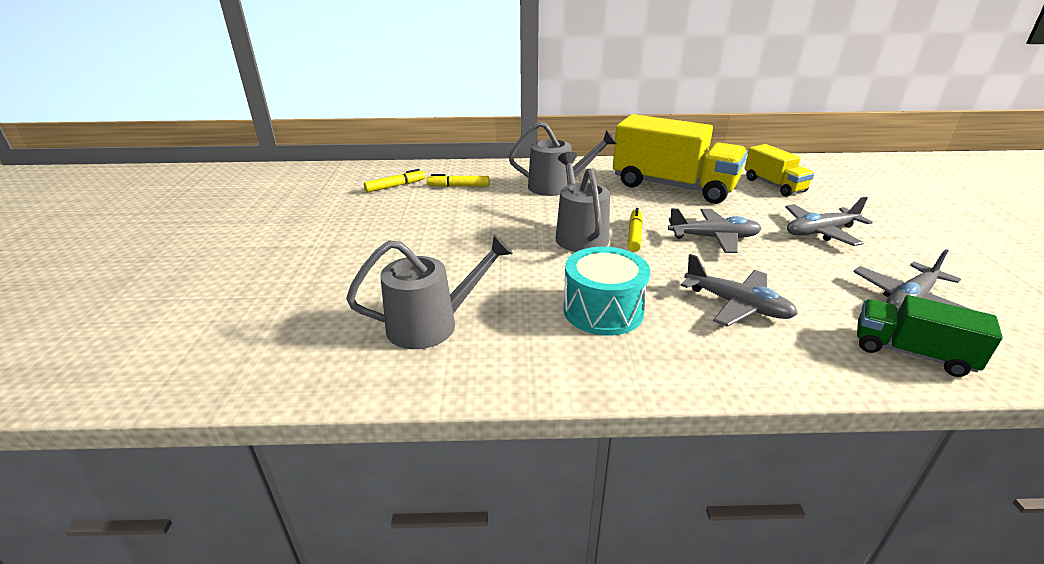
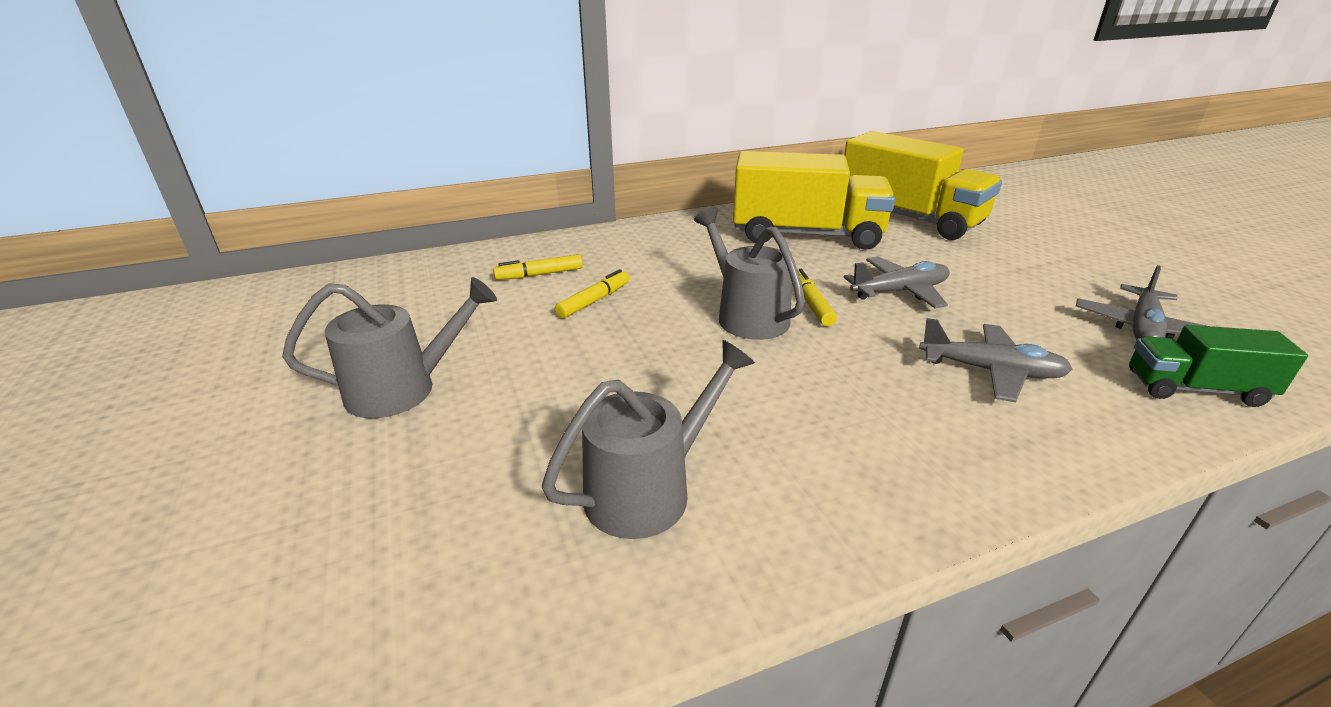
camera: 20 degrees left, 0 degrees up
(395, 186) = (447, 288): yellow marker -> yellow marker (594, 301)
(557, 186) = (671, 255): grey watering can -> grey watering can (403, 389)
(603, 310) = (853, 413): turquoise drum -> none
(774, 185) = (909, 218): yellow truck -> yellow truck, size x1.87
(820, 232) = (998, 265): grey plane -> none

